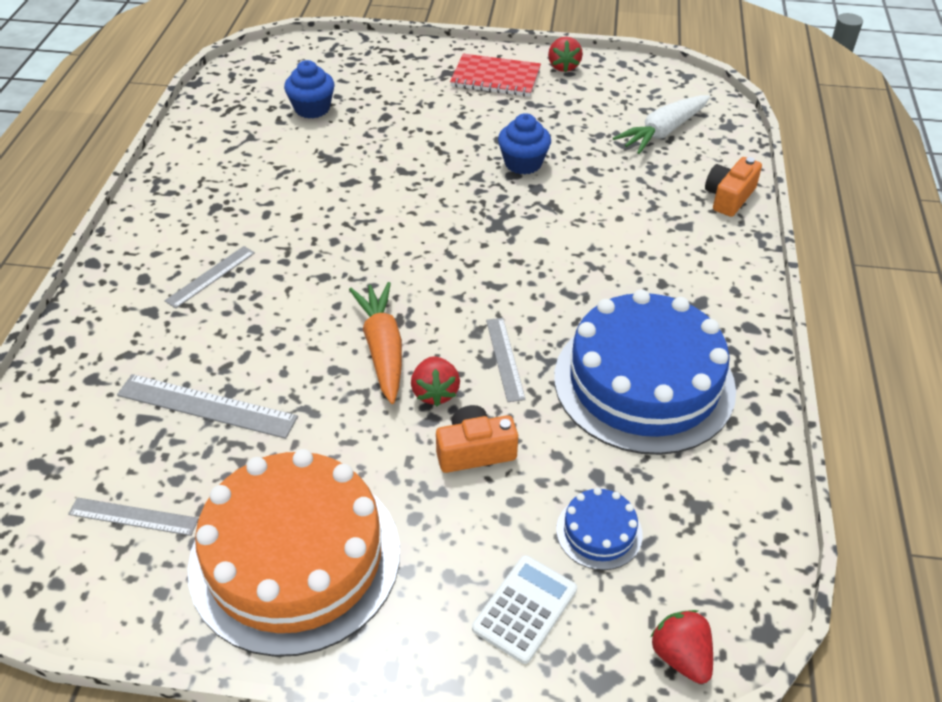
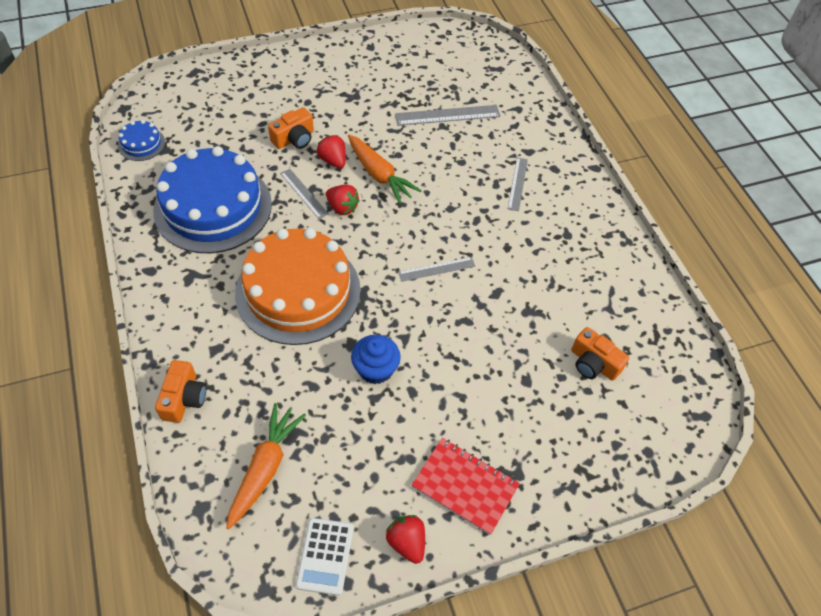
camera: 150 degrees right, 10 degrees up
(133, 516) = (435, 64): grey ruler -> grey ruler (436, 269)
(295, 557) = (351, 72): orange cake -> orange cake (298, 291)
(312, 108) = (593, 363): blue cupcake -> orange camera
(495, 78) = (465, 486): red notebook -> red notebook turned 45 degrees clockwise
(524, 609) = (238, 85): white calculator -> white calculator (325, 556)
(599, 532) = (214, 123): blue cake -> blue cake (141, 144)
(662, 132) = (265, 468): white carrot -> orange carrot
(681, 656) = (162, 89): red strawberry -> red strawberry (342, 207)

